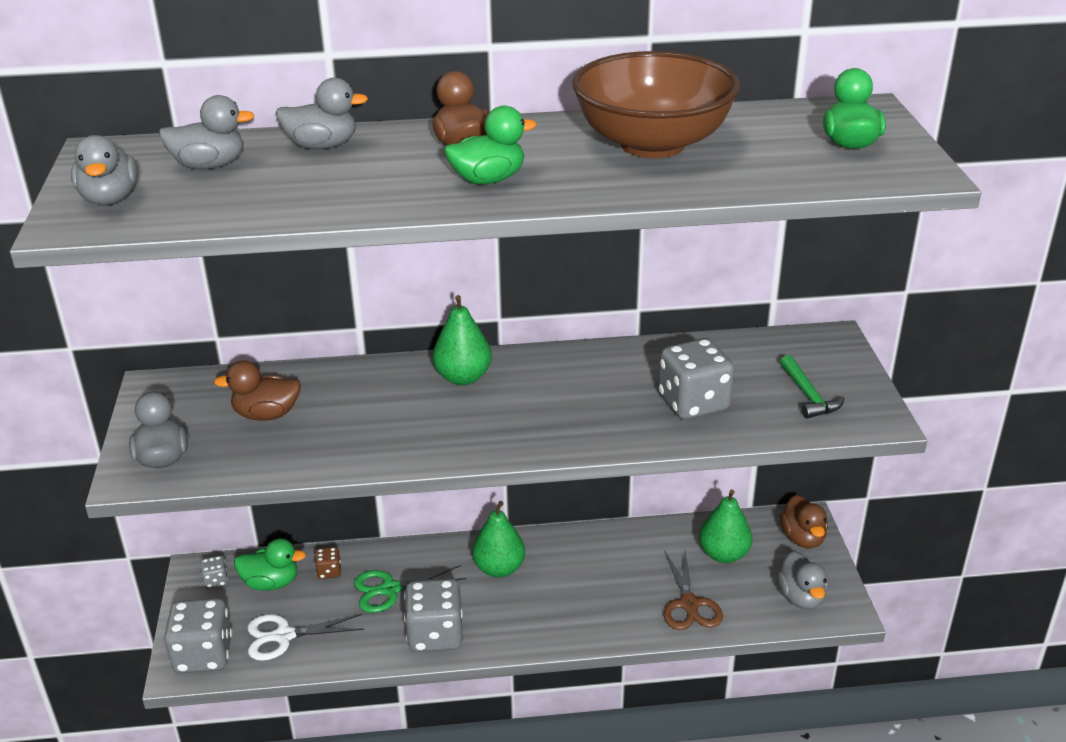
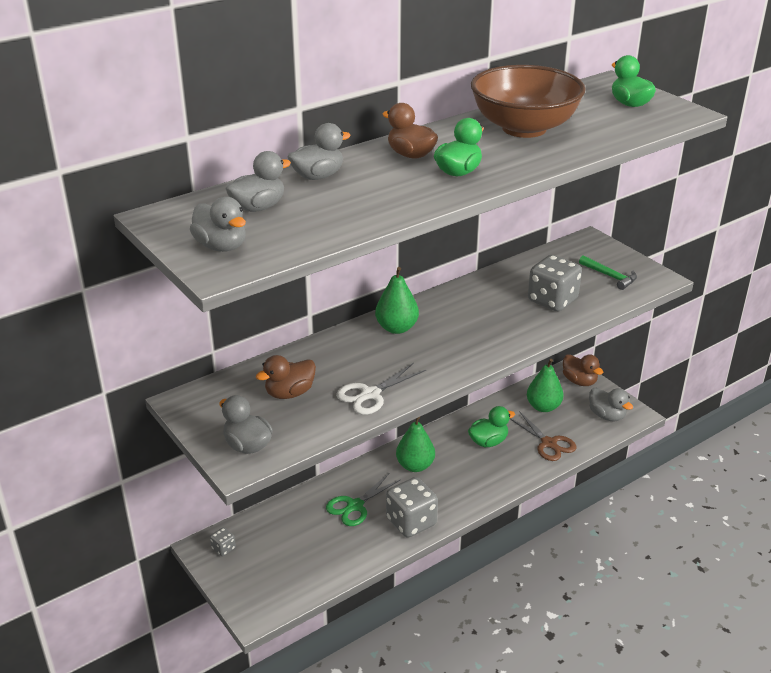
camera: 30 degrees left, 0 degrees up
(203, 655) = (262, 599): grey dice -> none
(271, 583) = (266, 534): green duck -> green duck (488, 442)
(284, 636) = (309, 564): white scissors -> white scissors (370, 394)
(329, 571) = (301, 511): brown dice -> none

